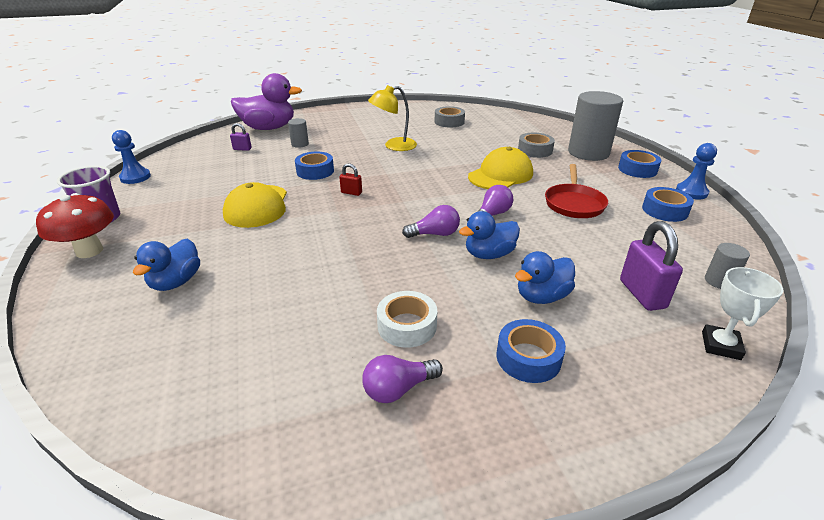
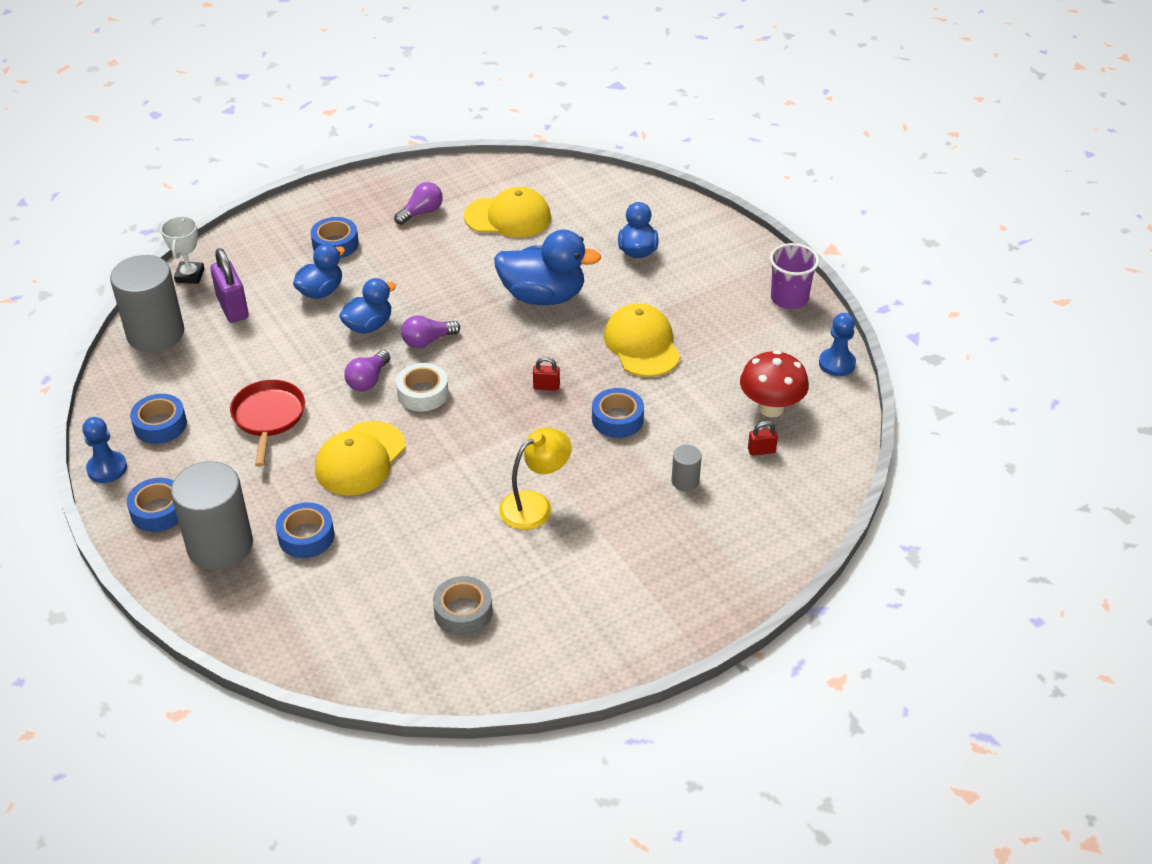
camera: 165 degrees right, 10 degrees up
(89, 251) = (749, 263): red mushroom -> red mushroom (771, 408)
(242, 149) = (761, 451): purple padlock -> red padlock
(268, 128) = (774, 520): purple duck -> none
(283, 355) = (508, 217): none -> yellow cap
(308, 254) = (543, 296): none -> blue duck
(407, 326) = (428, 250): white tape -> white tape (423, 393)
(535, 150) = (306, 536): grey tape -> blue tape
(719, 281) = (155, 333): grey cylinder -> grey cylinder, size x2.25

